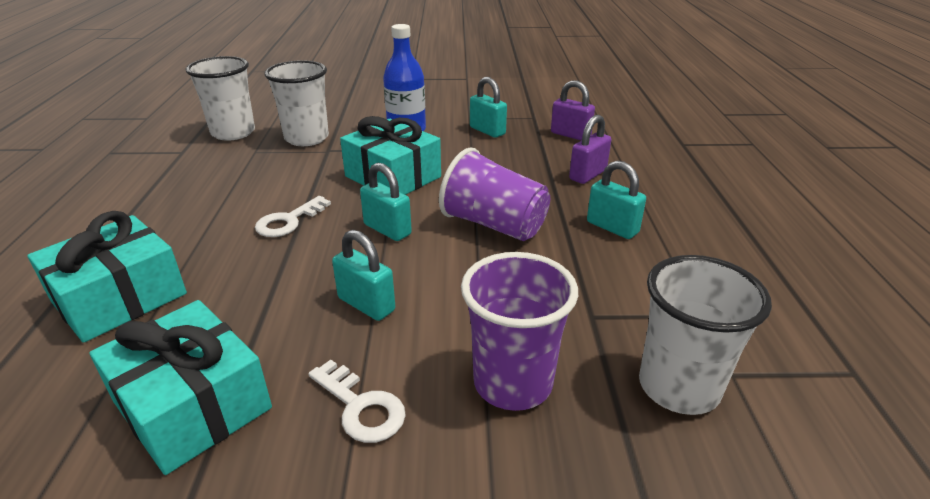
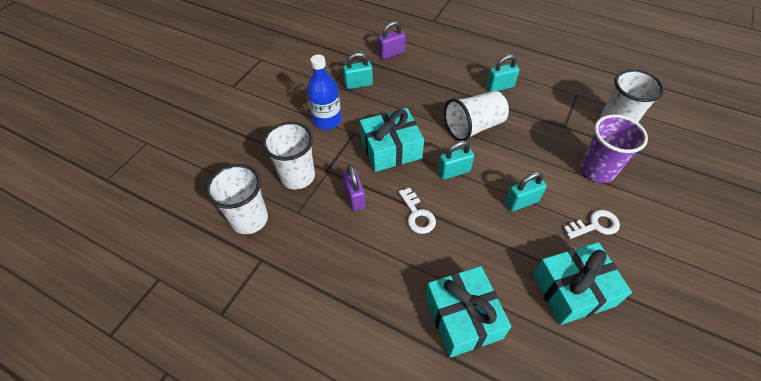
camera: 60 degrees left, 20 degrees up
(494, 225) = (473, 127): purple cup -> white cup
(588, 175) = (443, 70): purple padlock -> purple padlock (354, 197)

